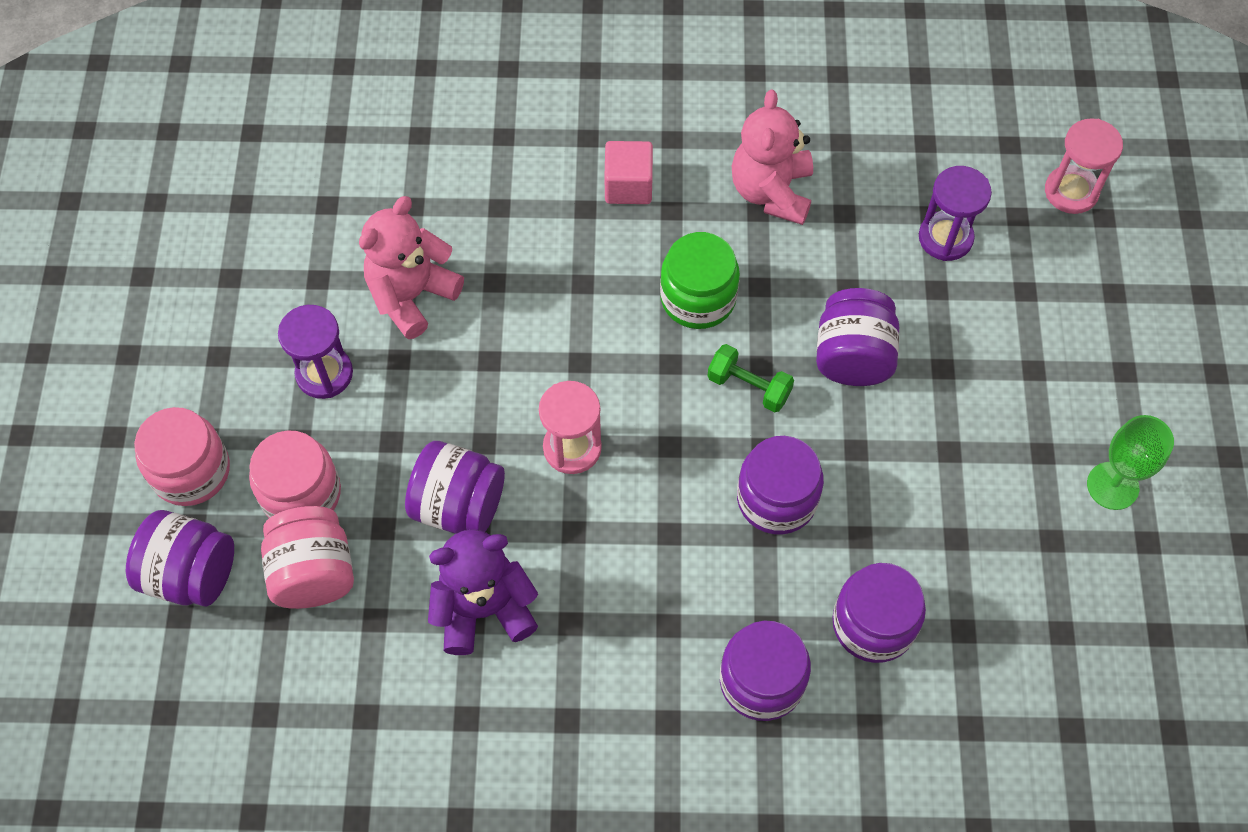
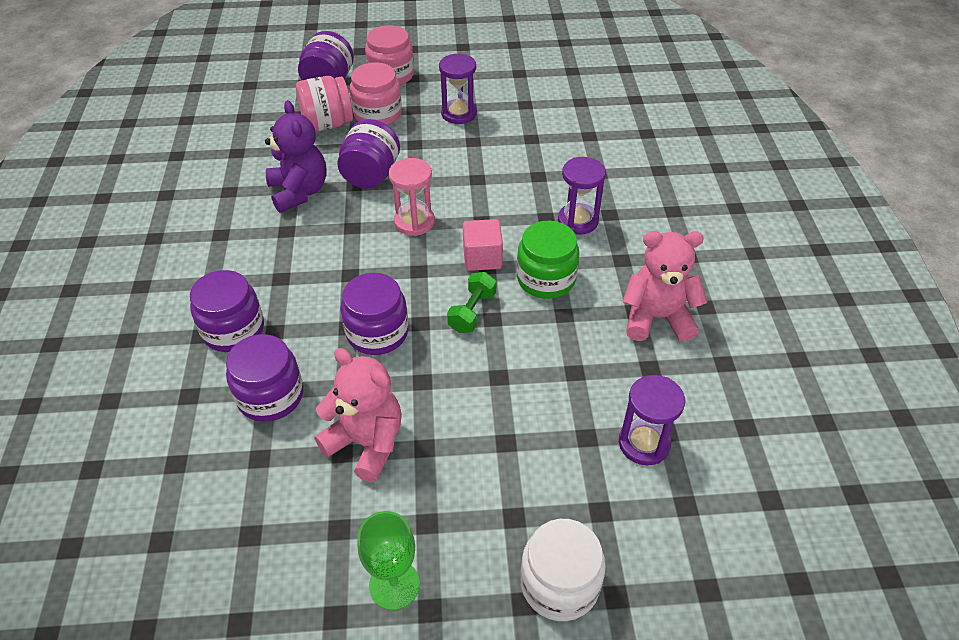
camera: 85 degrees right, 15 degrees down
(412, 295) = (520, 142): pink teddy bear -> pink teddy bear (366, 443)
(594, 247) = (578, 221): none -> purple hourglass
(628, 186) = (636, 235): pink cube -> pink cube (482, 258)
(852, 356) = (508, 377): purple jar -> none
(1071, 191) = (730, 556): pink hourglass -> none
(1104, 338) = (559, 584): none -> white jar

